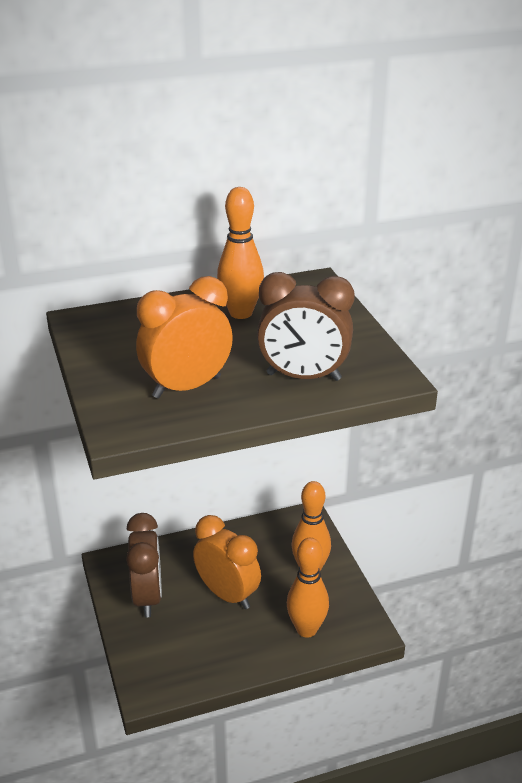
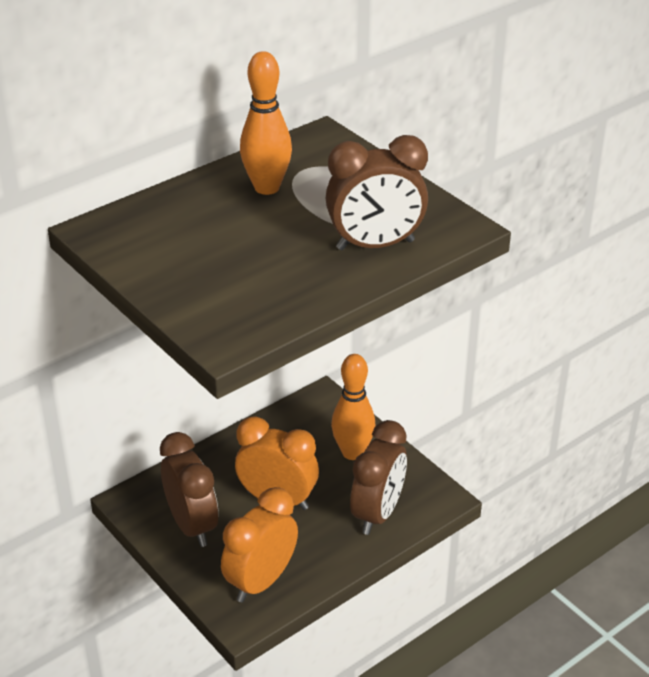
camera: 20 degrees left, 5 degrees up
(187, 387) = (264, 281): orange clock -> orange clock (261, 581)
(306, 629) = (377, 513): orange bowling pin -> brown clock

